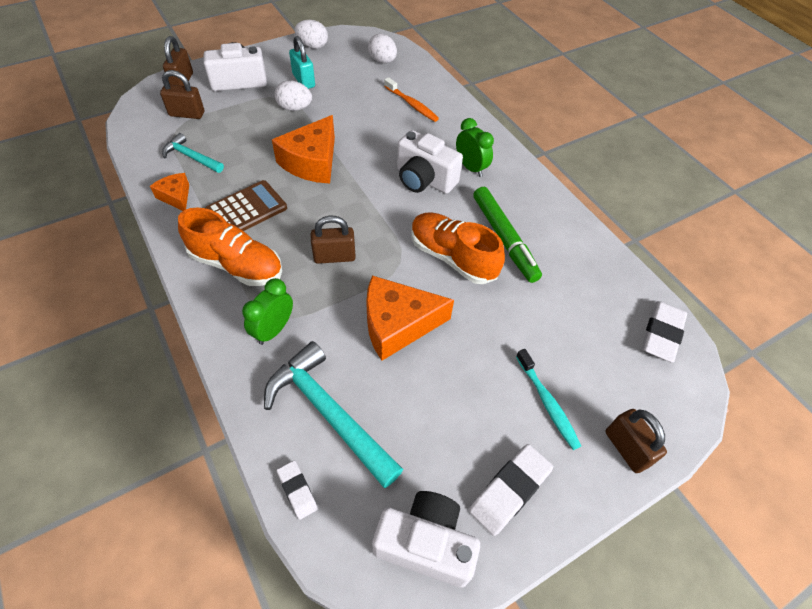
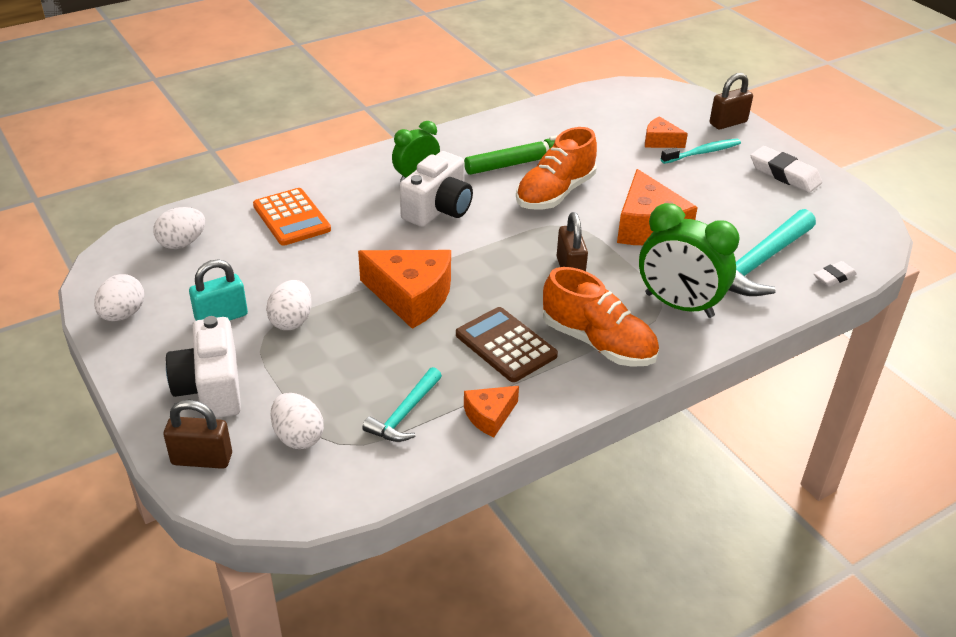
camera: 90 degrees left, 15 degrees down
(187, 114) = (298, 437): brown padlock -> white egg
(236, 265) = (598, 343): orange shoe -> orange shoe turned 105 degrees clockwise
(273, 330) = (679, 305): green clock -> green clock, size x1.62
(411, 104) = (292, 218): orange toothbrush -> orange calculator
(425, 544) = (843, 213): white camera -> none
(565, 362) = (660, 141): none -> orange cheese
(661, 334) = (617, 95): white eraser -> none

